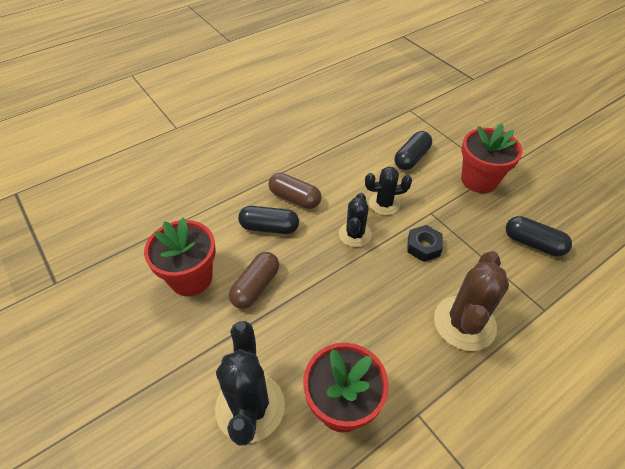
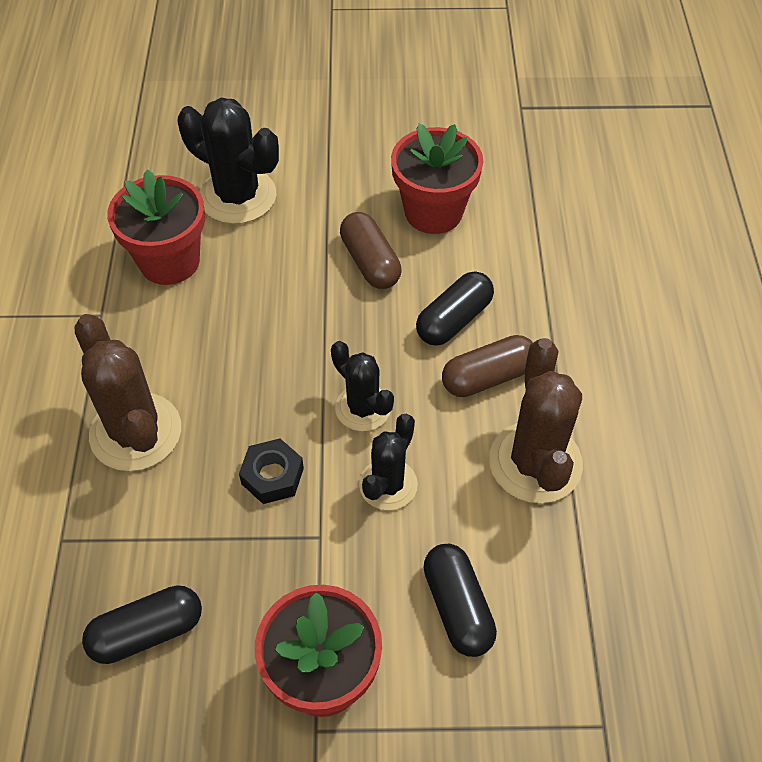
camera: 125 degrees right, 5 degrees up
(326, 164) = (535, 462): none -> brown cactus

